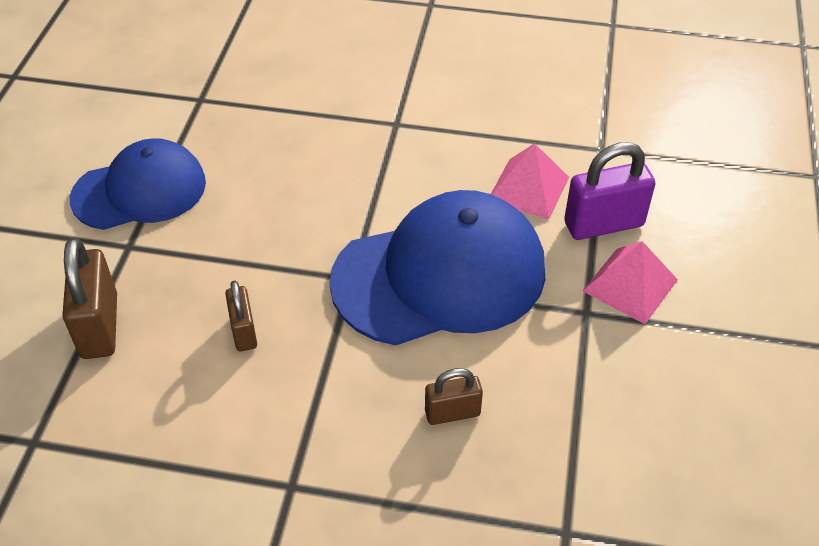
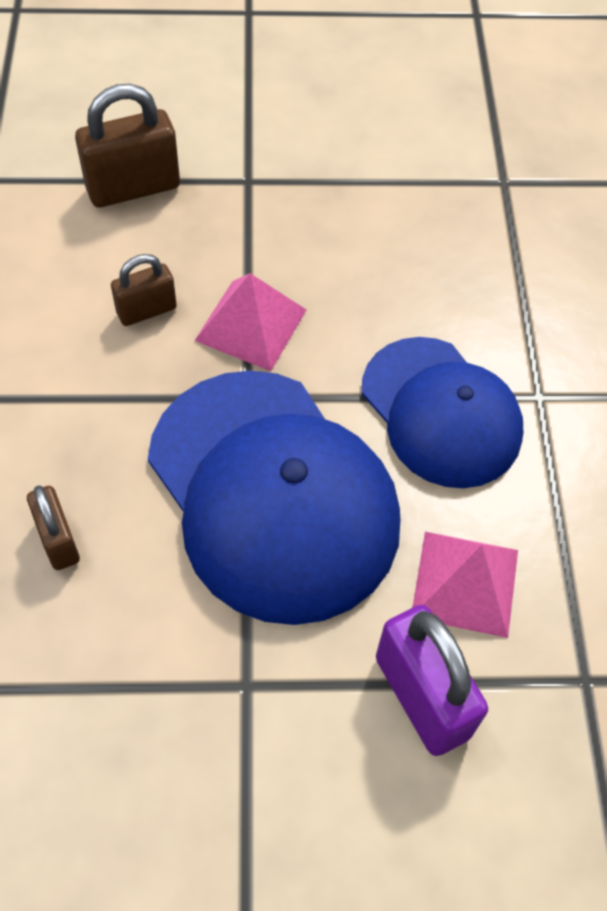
camera: 75 degrees right, 10 degrees up
(140, 190) = (333, 168): blue cap -> blue cap (441, 412)
(630, 285) = (308, 744): pink pyramid -> pink pyramid (251, 324)

